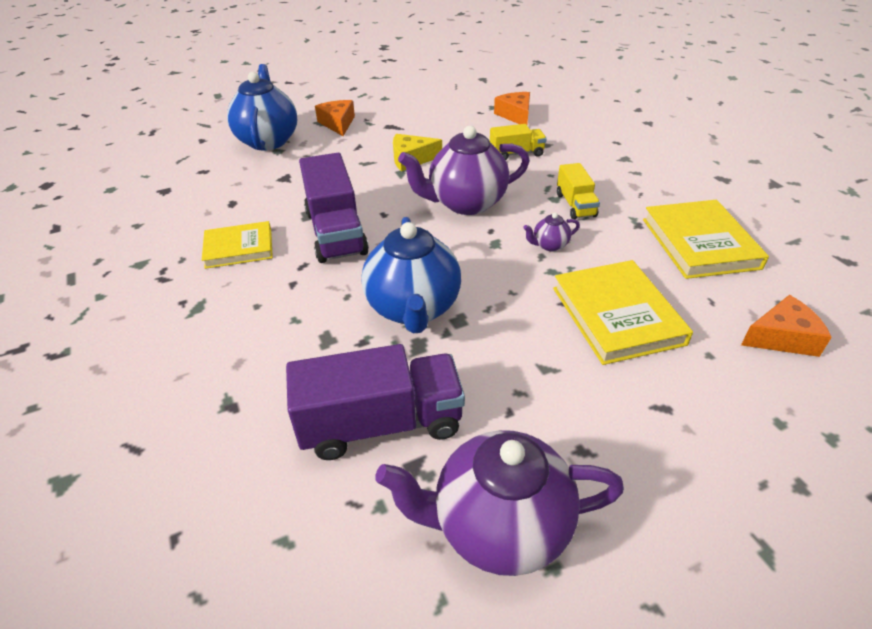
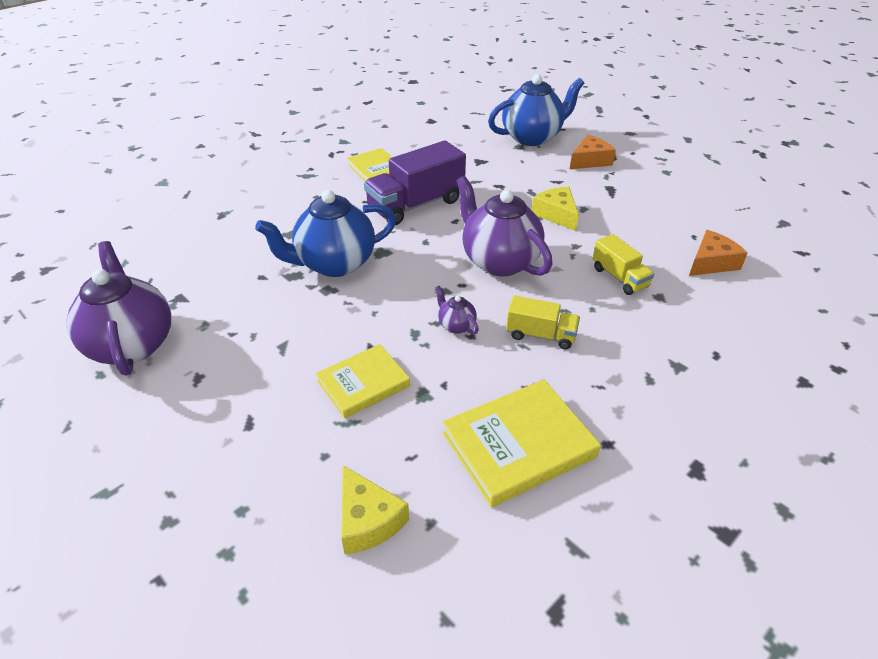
camera: 70 degrees right, 0 degrees up
(381, 423) = (214, 276): purple truck -> none
(575, 205) = (540, 335): yellow truck -> yellow truck turned 135 degrees counterclockwise
(616, 315) = (363, 383): yellow book -> yellow book, size x0.66
(782, 337) = (368, 520): orange cheese -> yellow cheese

